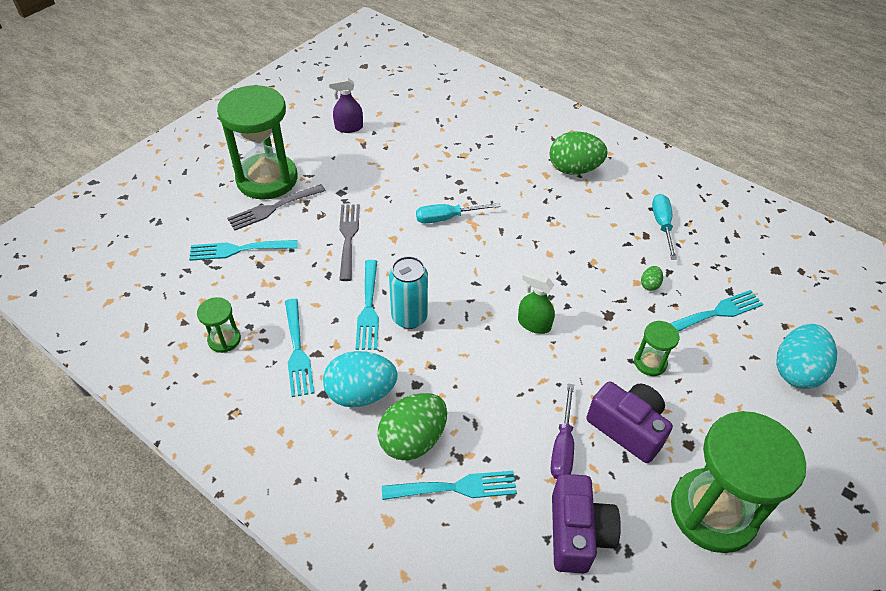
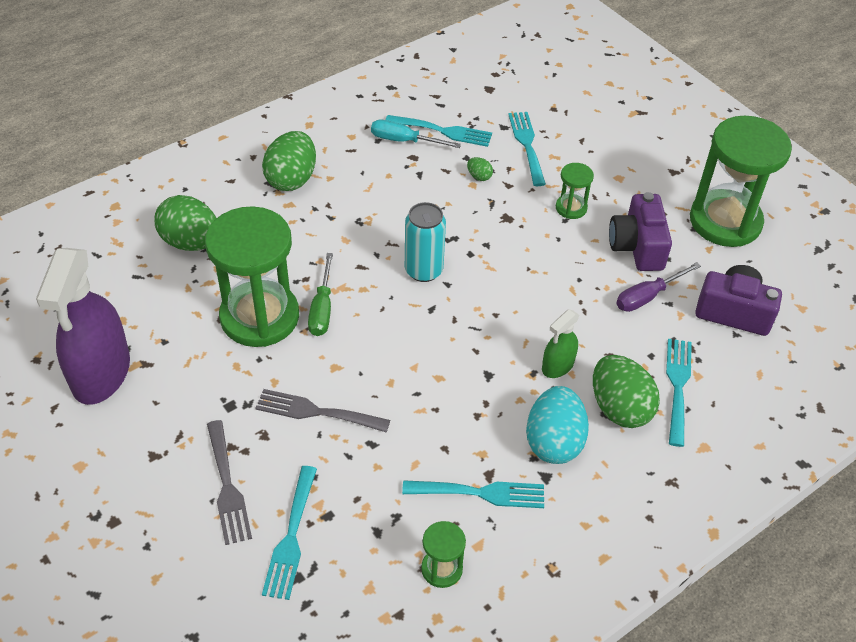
camera: 75 degrees left, 0 degrees up
(267, 179) = (163, 486): green hourglass -> green hourglass (259, 317)
(349, 127) = (101, 373): purple spray bottle -> purple spray bottle, size x2.05
(368, 308) = (438, 413): turquoise fork -> turquoise fork (443, 131)
(409, 317) = (462, 377): turquoise can -> turquoise can (423, 270)
(447, 218) = (322, 309): turquoise screwdriver -> green screwdriver
(480, 135) = (191, 242): none -> green egg
(534, 324) = (502, 276): green spray bottle -> green spray bottle (557, 366)
(562, 446) = (648, 296): purple screwdriver -> purple screwdriver turned 120 degrees clockwise
(627, 428) = (637, 246): purple camera -> purple camera turned 60 degrees counterclockwise
(796, 370) = (602, 121): turquoise egg -> none

